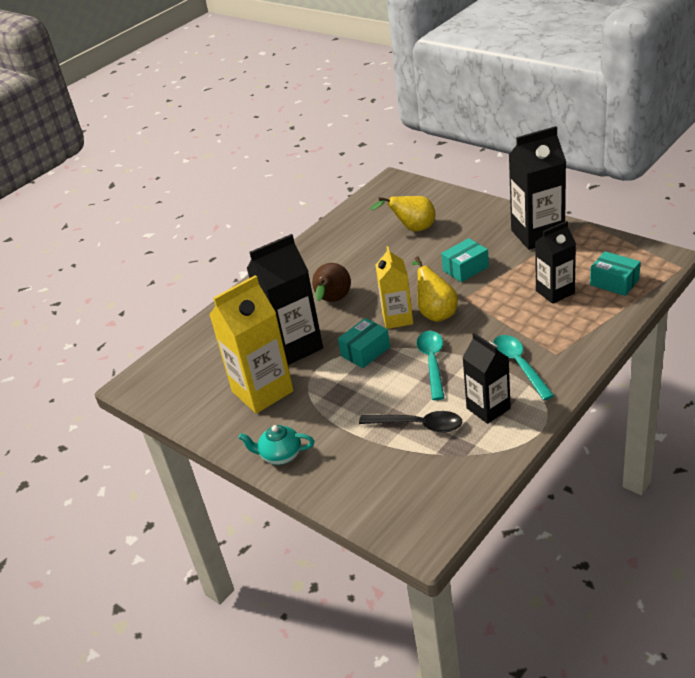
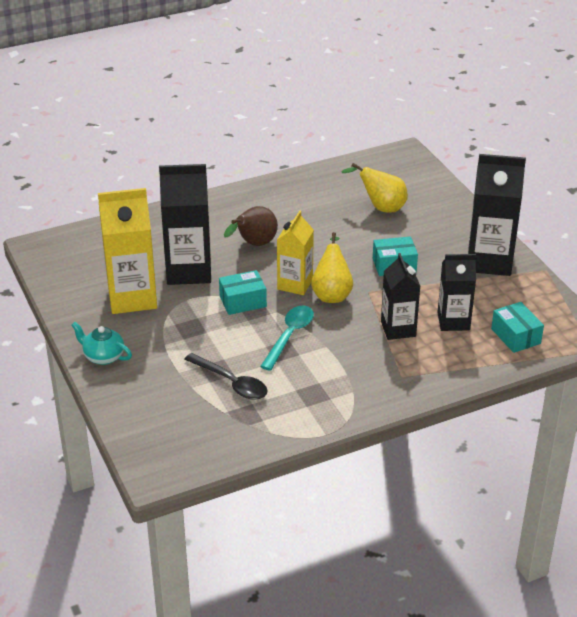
camera: 20 degrees right, 0 degrees up
(488, 408) = (300, 395): black carton -> black carton (398, 329)
(519, 365) = (360, 371): turquoise spoon -> none

